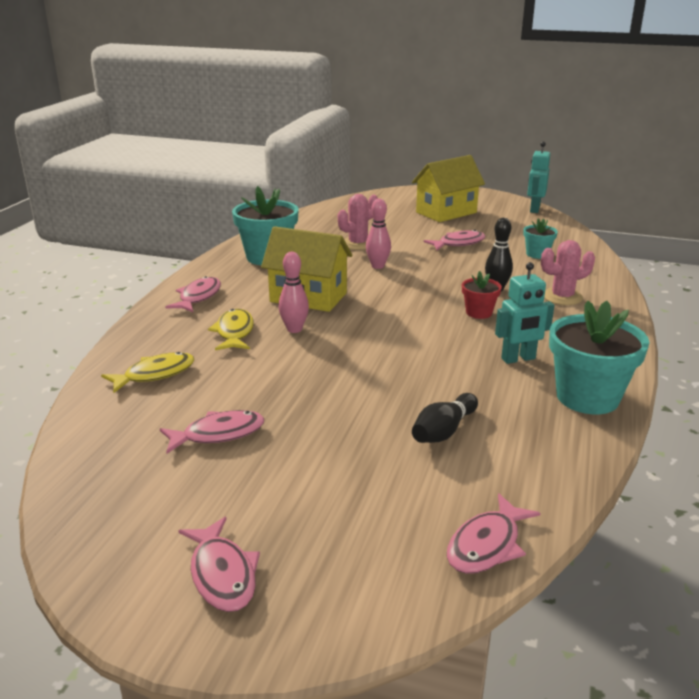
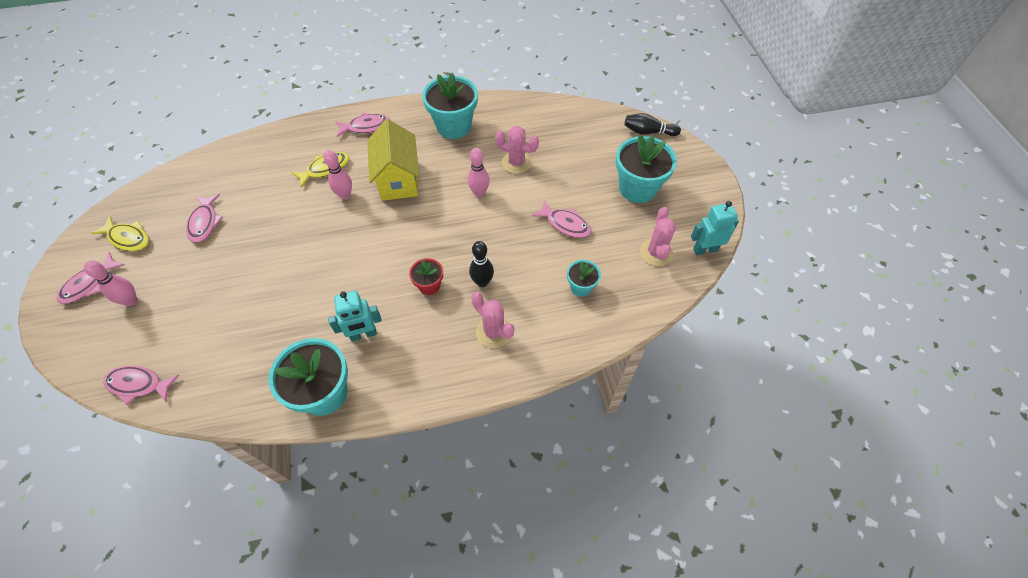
camera: 60 degrees right, 30 degrees up
(155, 374) = (256, 163): yellow fish -> yellow fish (128, 238)
(218, 434) = (204, 222): pink fish -> pink fish turned 45 degrees clockwise
(307, 529) = (131, 300): none -> pink bowling pin
(444, 431) = (246, 324): black bowling pin -> black bowling pin (648, 132)
(446, 212) = (637, 188): yellow house -> turquoise flower pot
(518, 359) = (363, 334): turquoise robot -> turquoise robot turned 60 degrees counterclockwise
(523, 223) = (656, 252): none -> pink cactus

